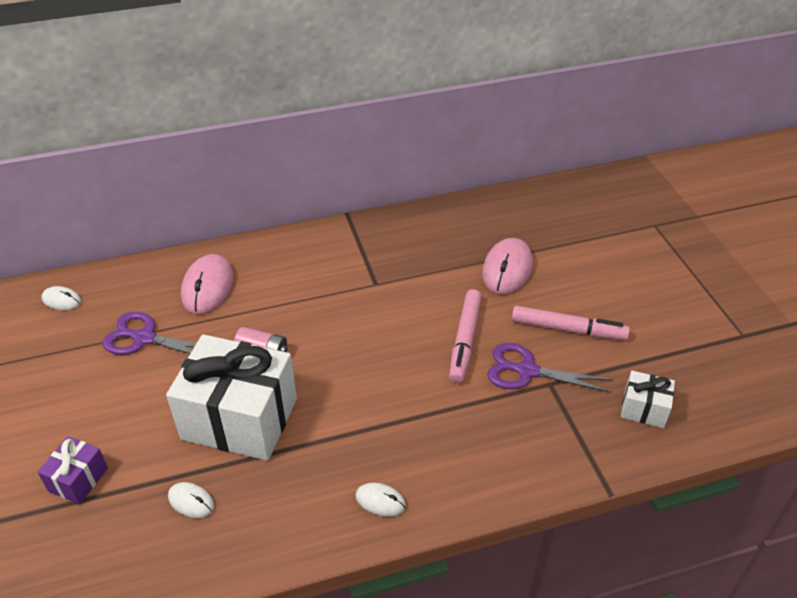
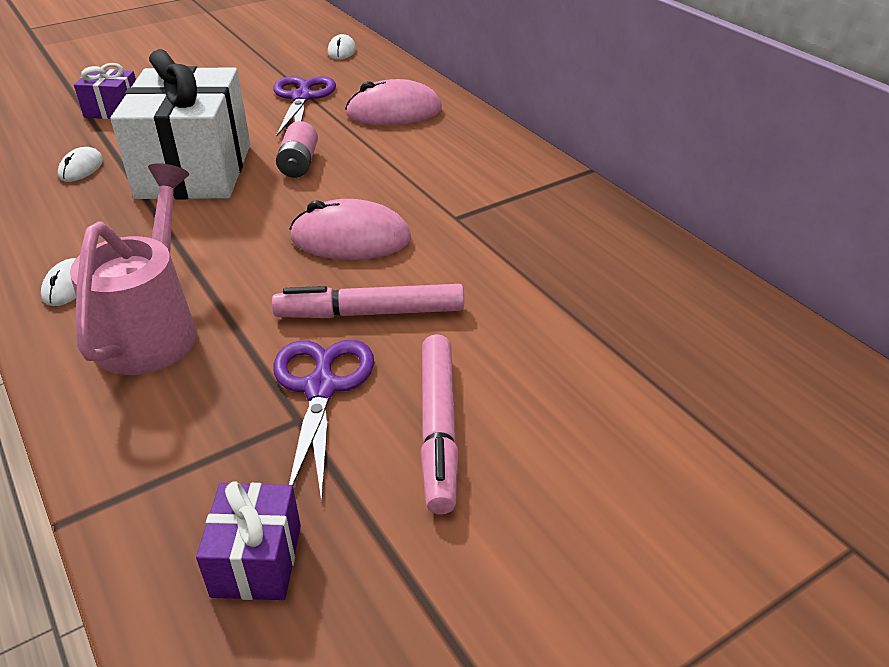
camera: 75 degrees right, 5 degrees down
(448, 449) = (152, 328): none -> pink watering can
(507, 269) = (559, 335): pink mouse -> pink mouse (350, 239)
(644, 409) = (256, 560): white gift -> purple gift

